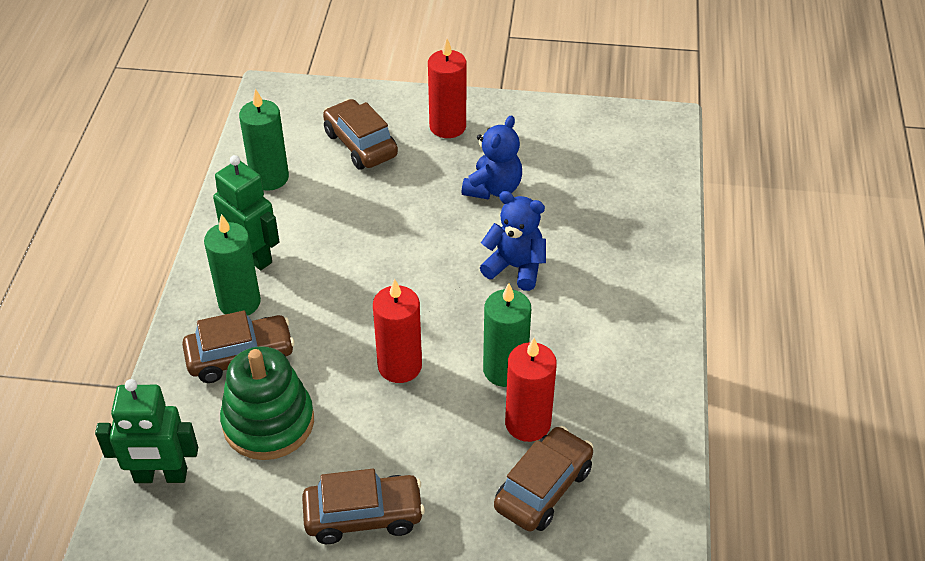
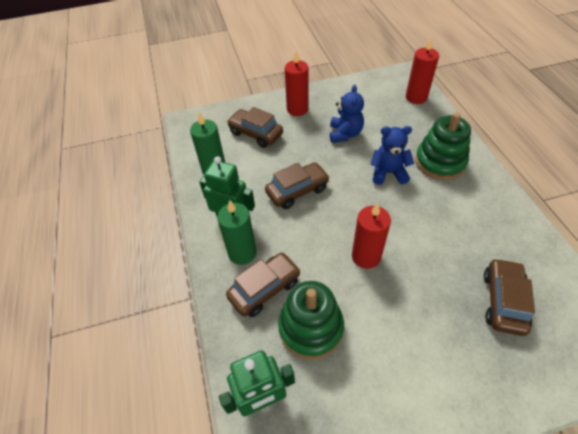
camera: 20 degrees left, 5 degrees up
(363, 516) = (414, 369): brown car -> brown car (297, 191)
(505, 370) = (426, 235): green candle -> none
(528, 423) = (463, 263): red candle -> red candle (416, 97)
(606, 278) = (440, 162): none -> green stacking toy

